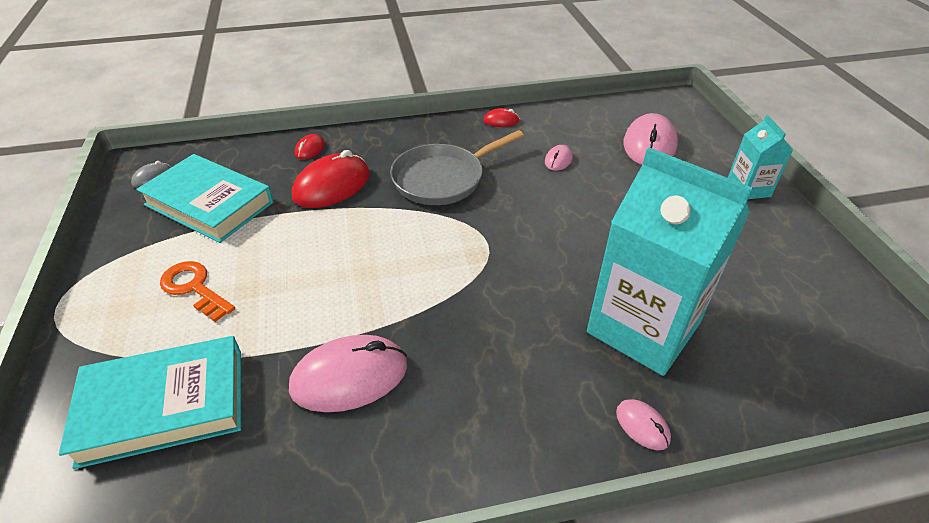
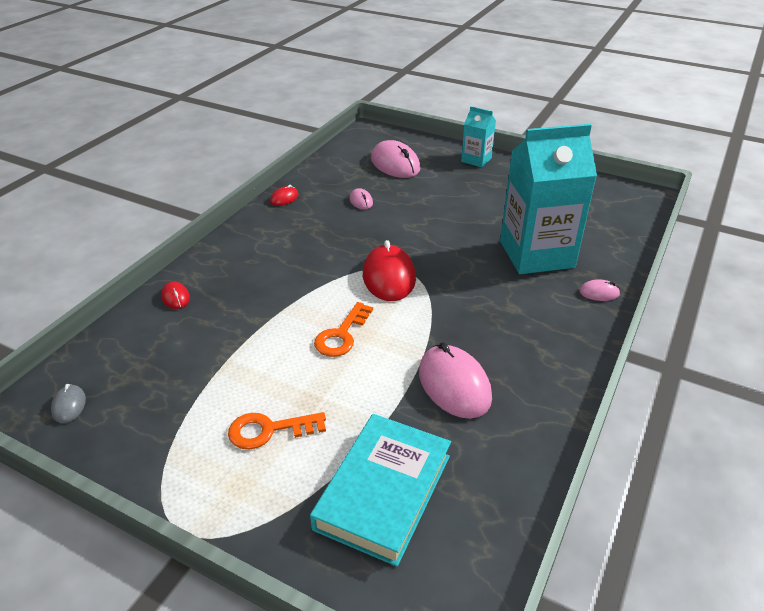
camera: 50 degrees left, 5 degrees down
(209, 204) = (166, 383): turquoise book -> none
(332, 186) = (243, 307): red mouse -> red mouse (389, 277)
(349, 377) = (454, 385): pink mouse -> pink mouse turned 45 degrees counterclockwise
(351, 259) = (341, 335): none -> orange key
(442, 179) = (311, 254): grey pan -> none

